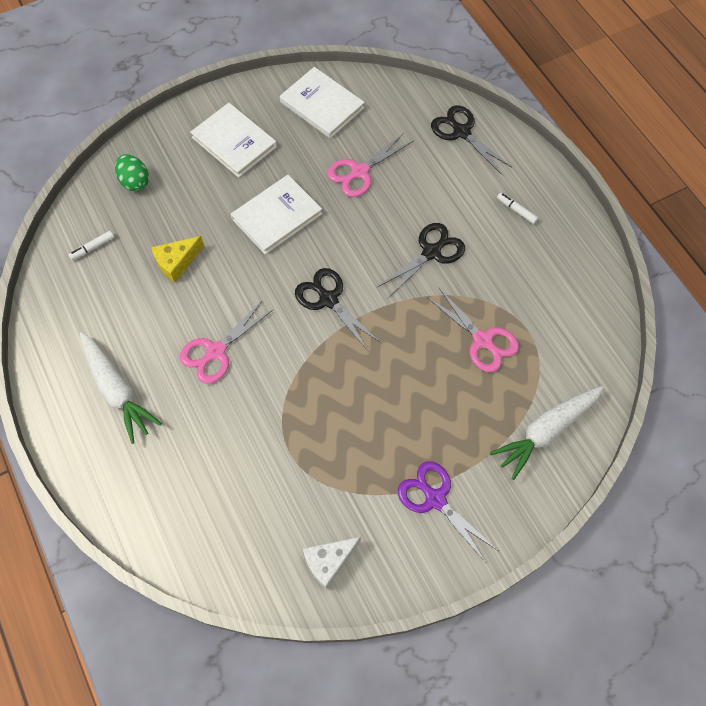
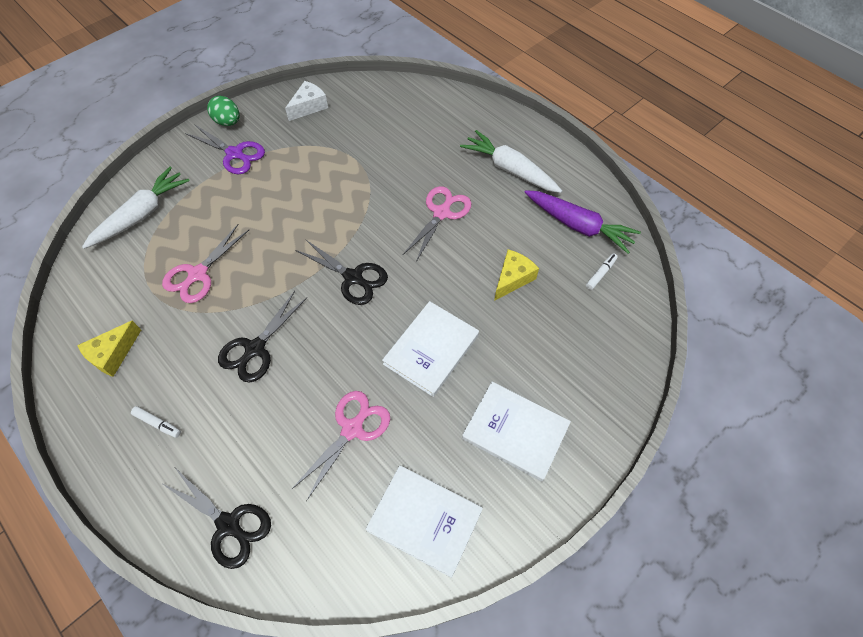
camera: 165 degrees right, 5 degrees down
(83, 302) = (578, 226): none -> purple carrot
(135, 181) = (601, 352): green egg -> green egg (228, 122)
(482, 340) = (198, 274): pink scissors -> pink scissors turned 90 degrees counterclockwise
(560, 277) = (113, 354): none -> yellow cheese

